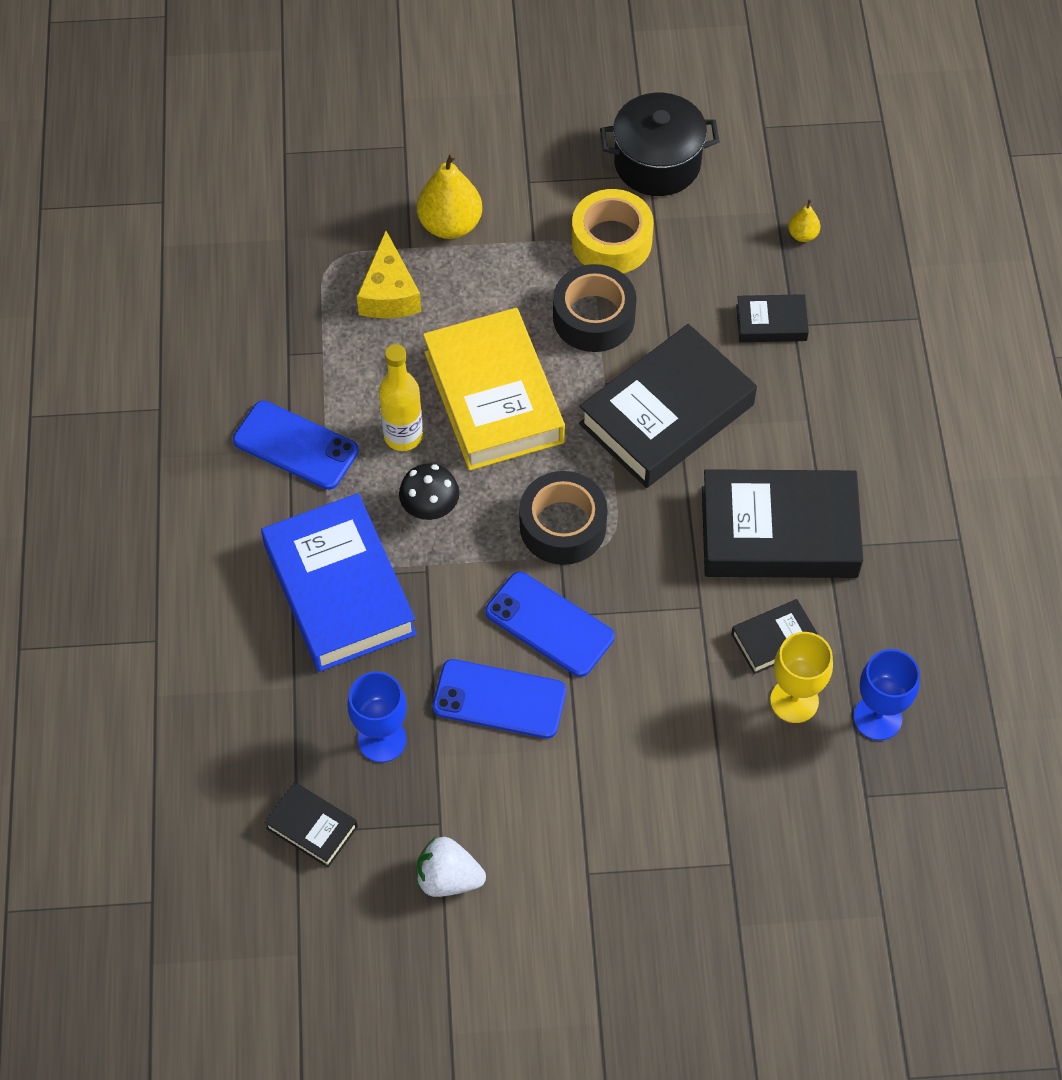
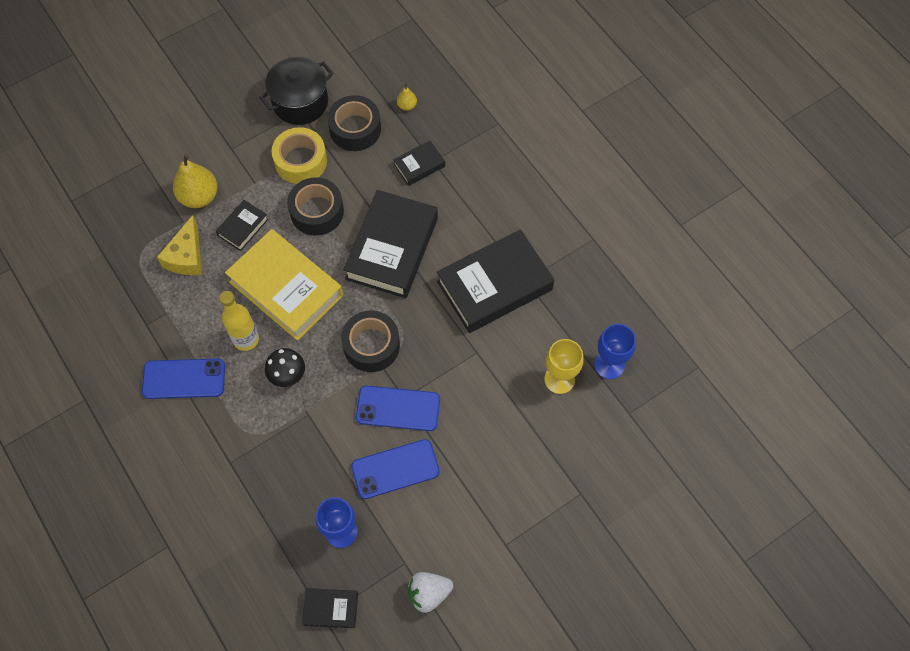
camera: 30 degrees left, 5 degrees up
(339, 590) = (262, 453): blue book -> none
(389, 293) = (186, 256): yellow cheese -> yellow cheese turned 45 degrees clockwise
(711, 233) = (355, 129): none -> black tape
(774, 640) = (528, 350): black book -> black book (243, 227)

